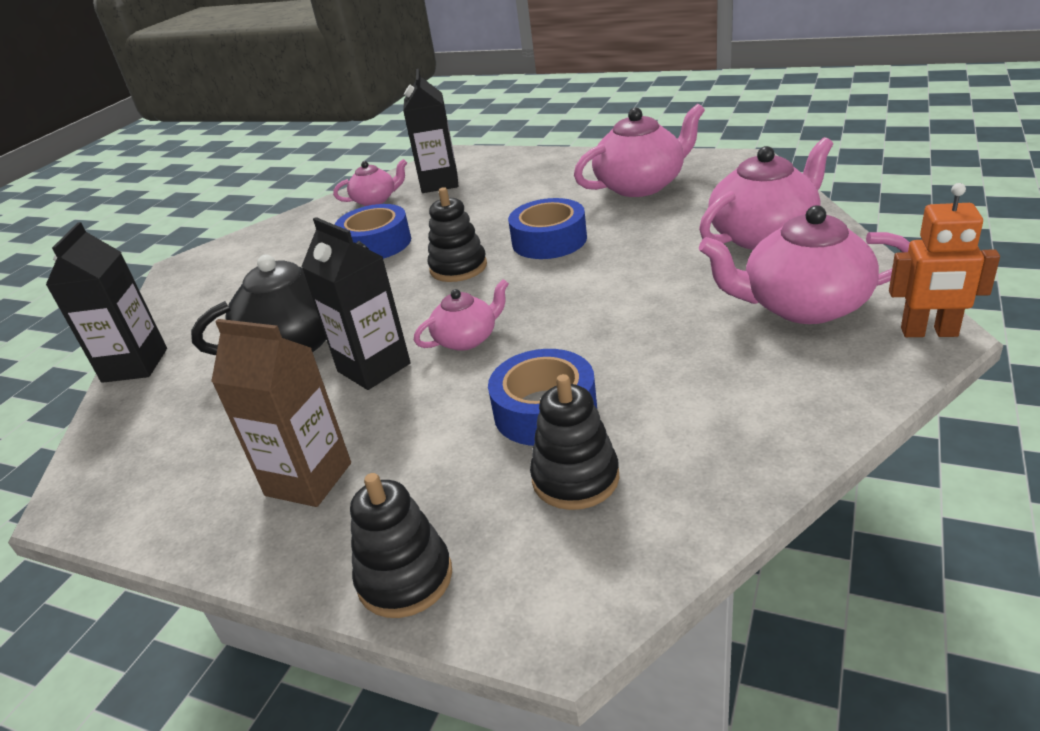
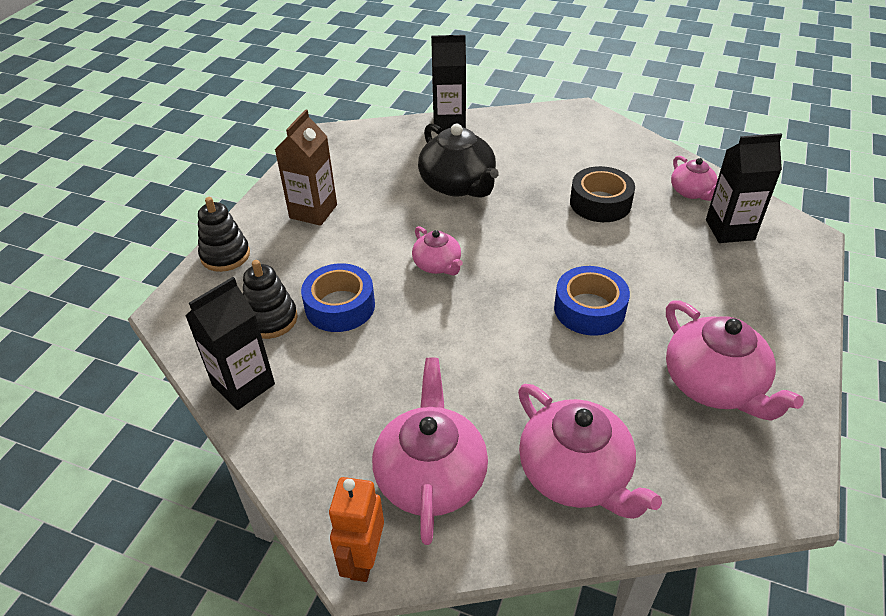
camera: 85 degrees right, 10 degrees up
(374, 367) = (415, 223): black carton -> black carton (243, 385)
(376, 244) = (600, 203): blue tape -> black tape
(458, 267) = (548, 254): black stacking toy -> none

